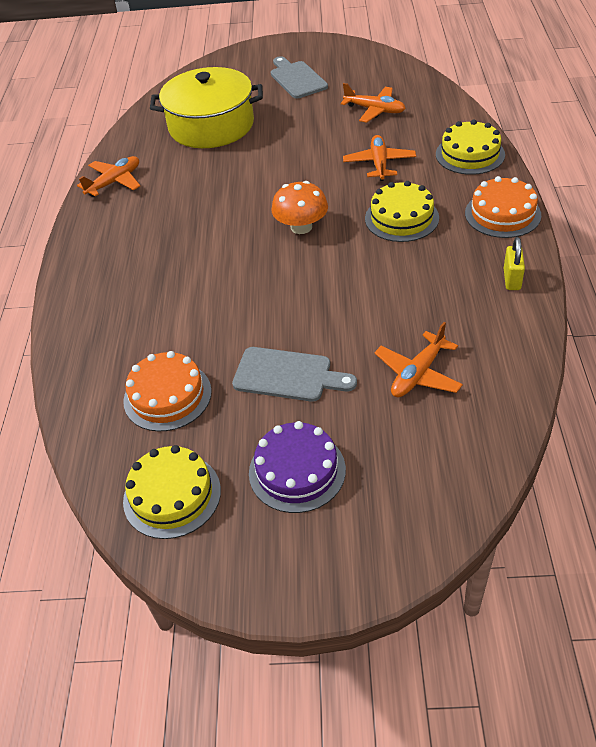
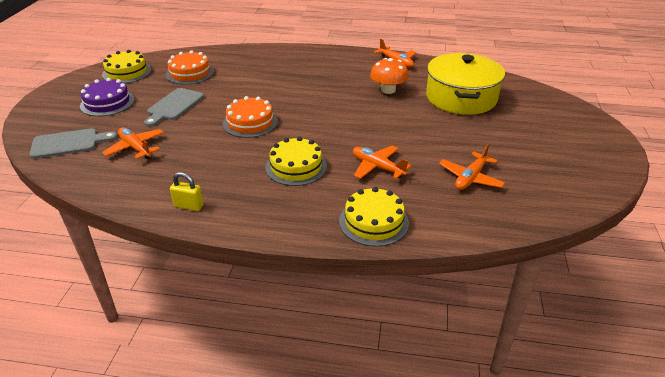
camera: 95 degrees right, 10 degrees down
(297, 79) = (538, 142): grey cutting board -> grey cutting board (69, 143)
(301, 227) = (309, 123): orange mushroom -> orange mushroom (388, 90)
(379, 164) = (377, 167): orange plane -> orange plane turned 150 degrees counterclockwise
(502, 214) = (272, 221): orange cake -> orange cake (250, 122)

